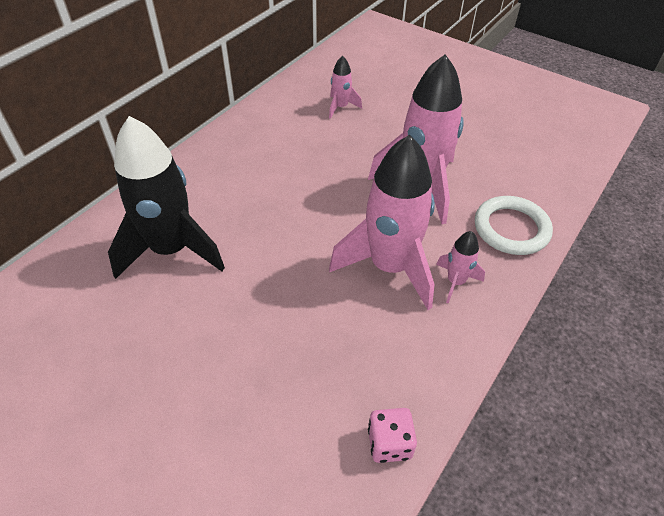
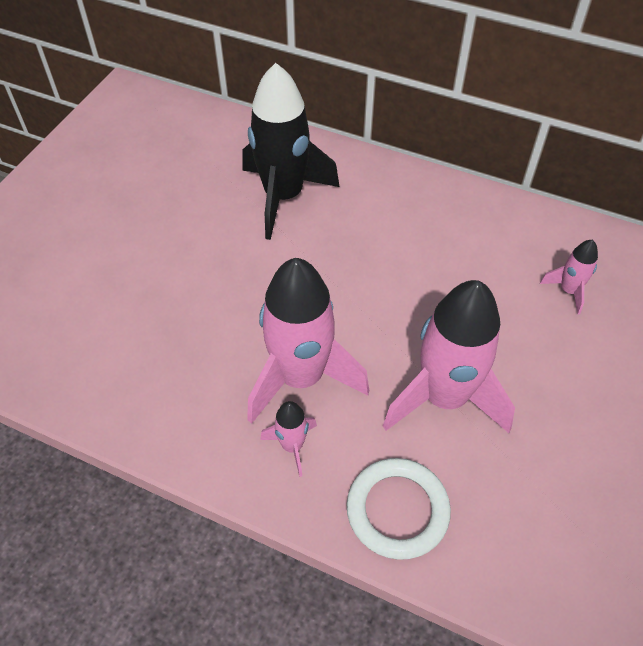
camera: 80 degrees right, 5 degrees up
(389, 443) = (93, 399): pink dice -> none

